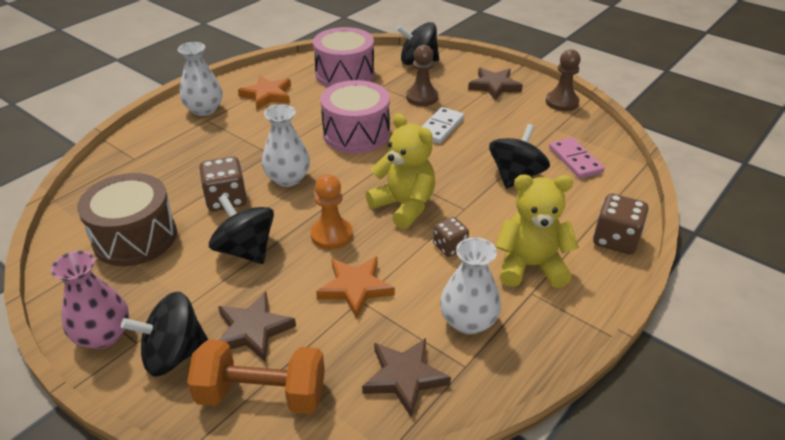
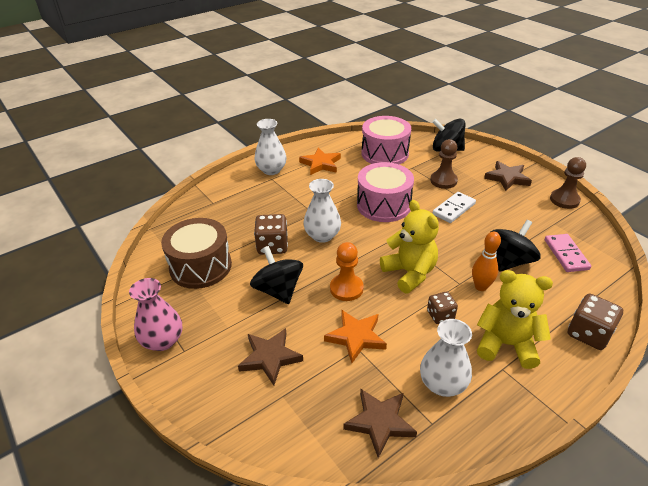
camera: 15 degrees right, 0 degrees up
(174, 354) = (208, 366): black spinning top -> none
(262, 394) = (266, 413): orange dumbbell -> none
(489, 208) = (481, 287): none -> orange bowling pin

